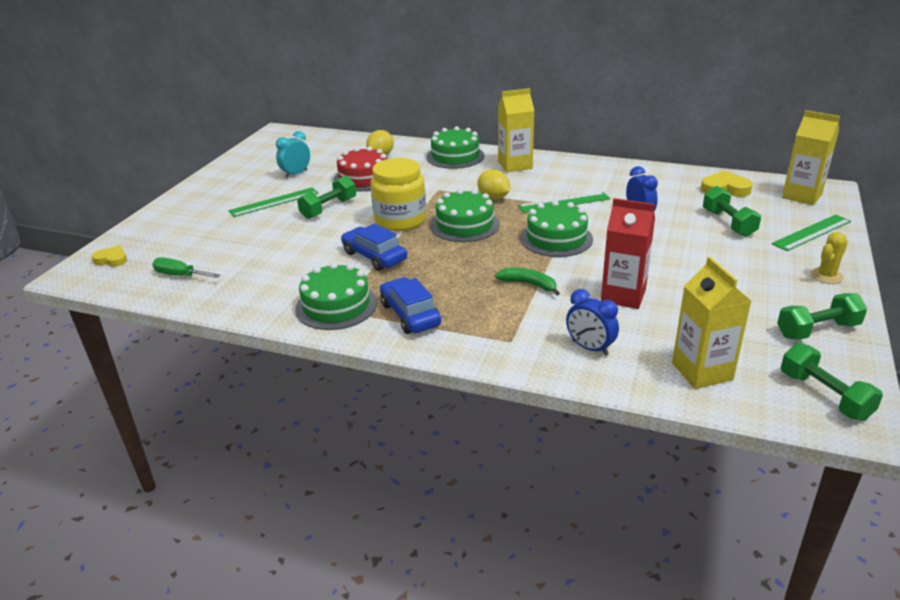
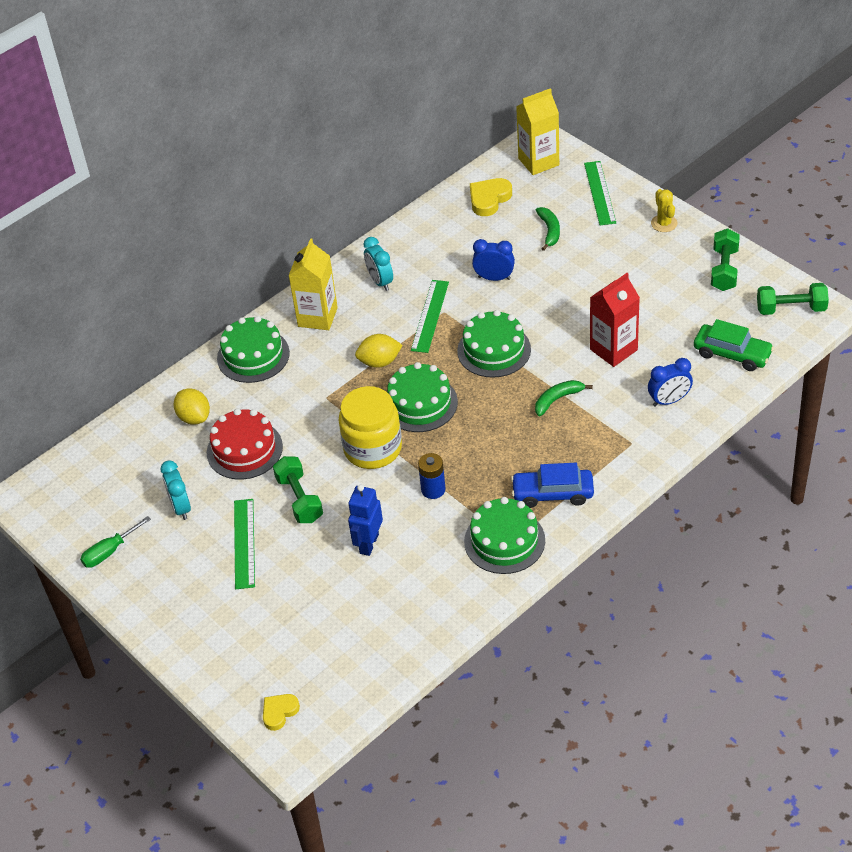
camera: 60 degrees left, 15 degrees up
(180, 275) = (361, 653): green screwdriver -> green screwdriver (109, 551)
(298, 246) = (368, 544): none -> blue robot
(374, 256) = (433, 489): blue car -> blue battery
(577, 175) = (380, 281): none -> turquoise clock
(702, 371) = (732, 354): yellow carton -> green car
(728, 223) = (549, 231): green dumbbell -> green banana

